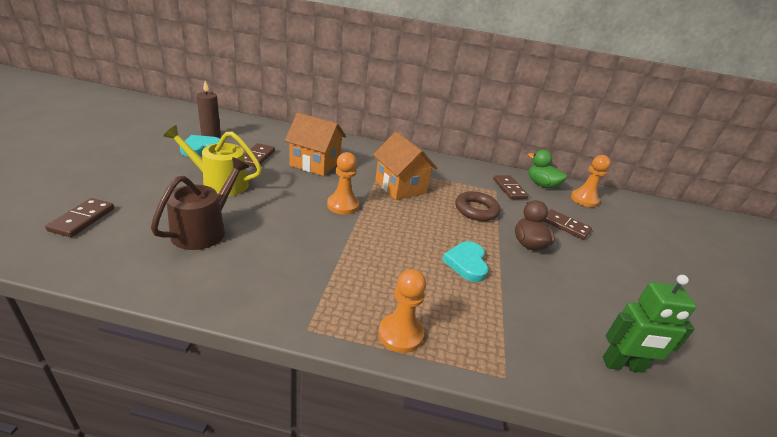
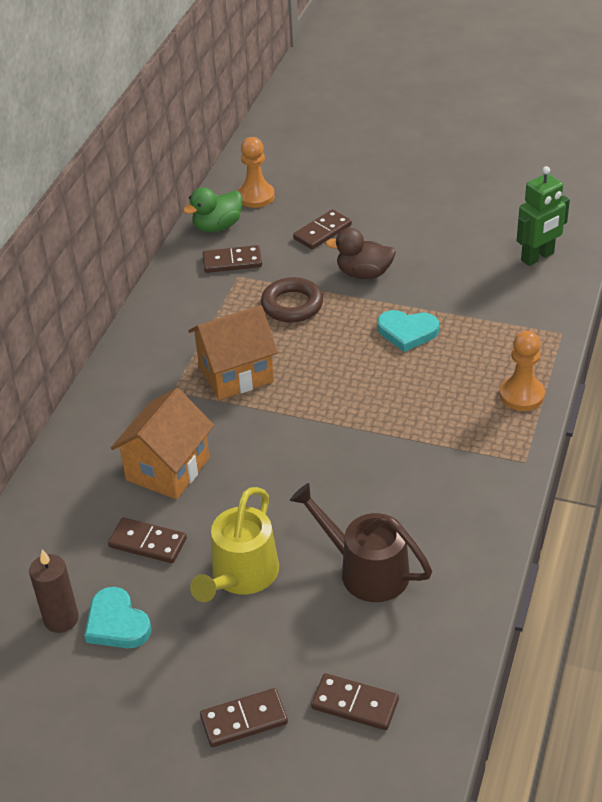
camera: 75 degrees left, 10 degrees up
(102, 180) = (244, 720): none -> brown domino
(343, 205) = (292, 436): orange pawn -> none
(623, 365) = (537, 257): green robot -> green robot turned 45 degrees clockwise

